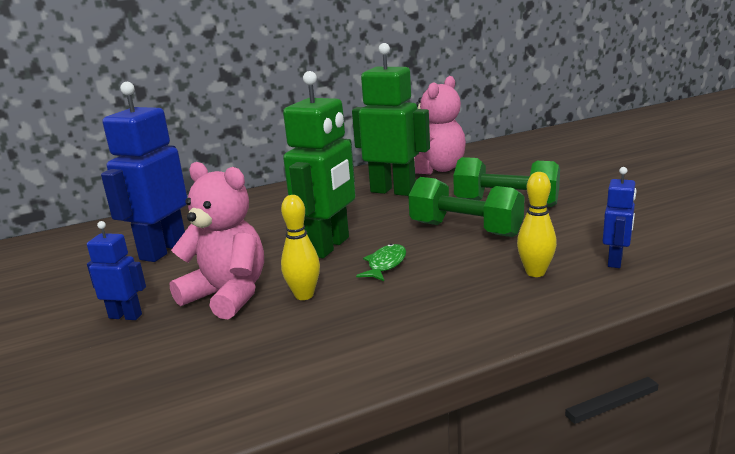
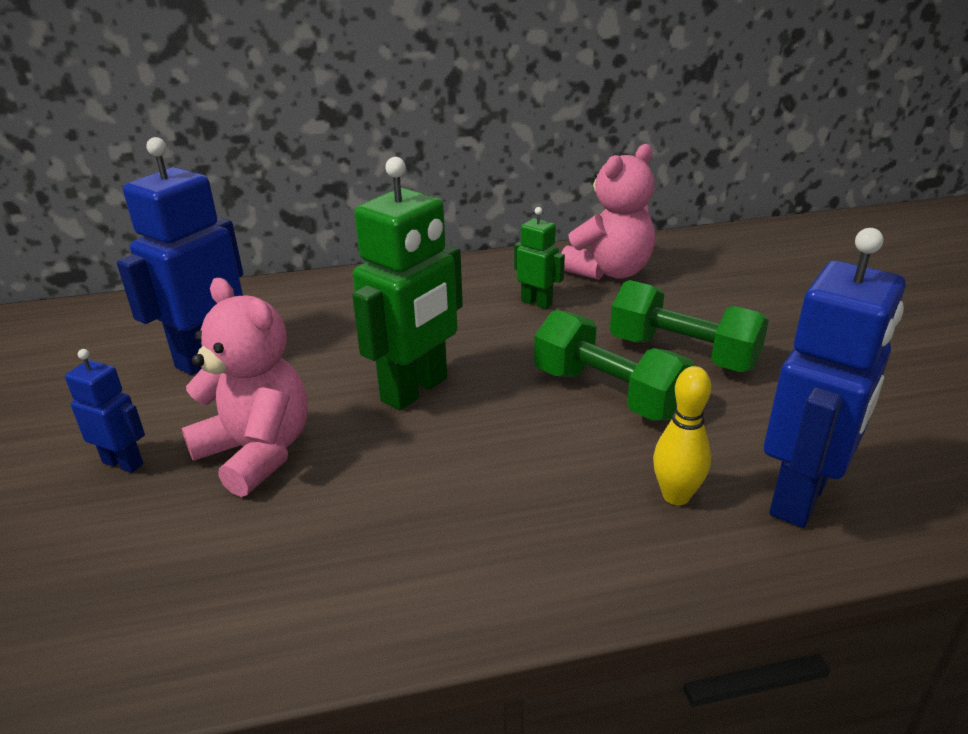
camera: 10 degrees right, 10 degrees up
(304, 295) = (351, 473): yellow bowling pin -> none
(385, 264) = (476, 438): green fish -> none
(393, 191) = (537, 303): green robot -> green robot, size x0.51
(615, 261) = (800, 497): blue robot -> blue robot, size x1.97

